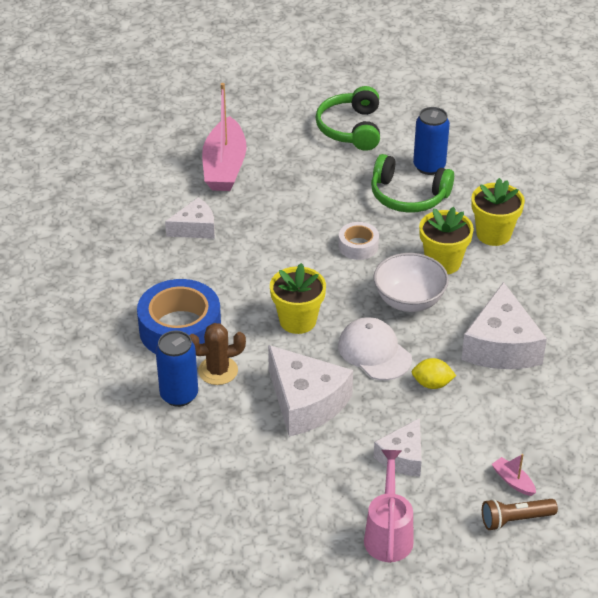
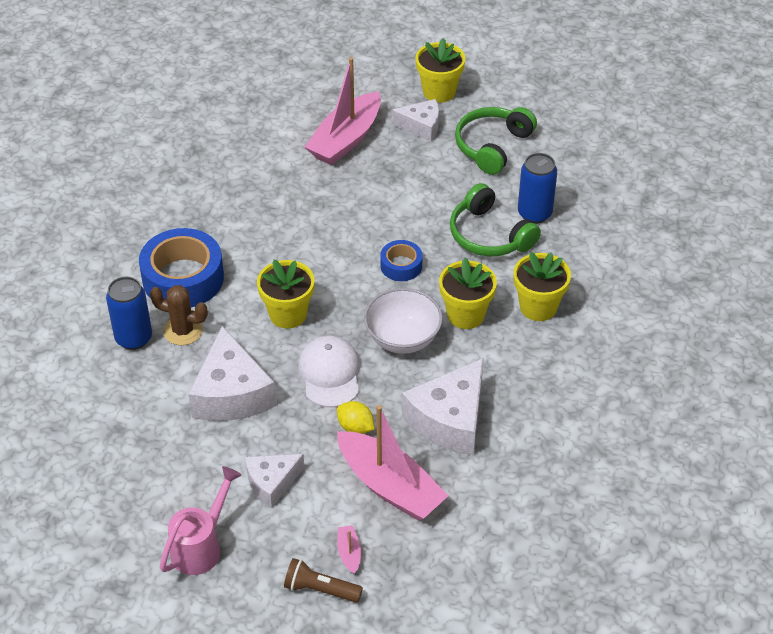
camera: 30 degrees right, 5 degrees up
(195, 228) = (272, 189): white cheese -> white cheese (421, 126)
(270, 103) = (439, 92): none -> yellow flower pot
(358, 246) = (401, 266): white tape -> blue tape
(499, 416) = (390, 486): none -> pink boat

